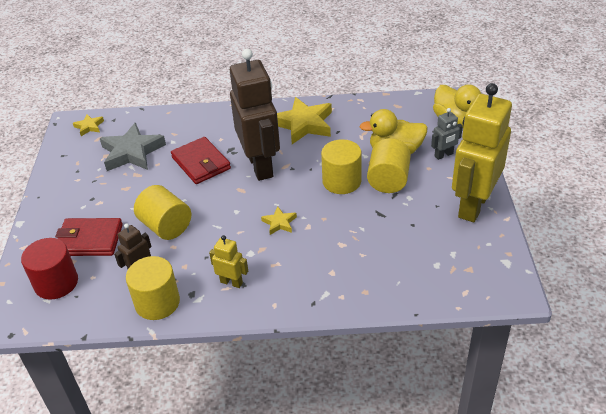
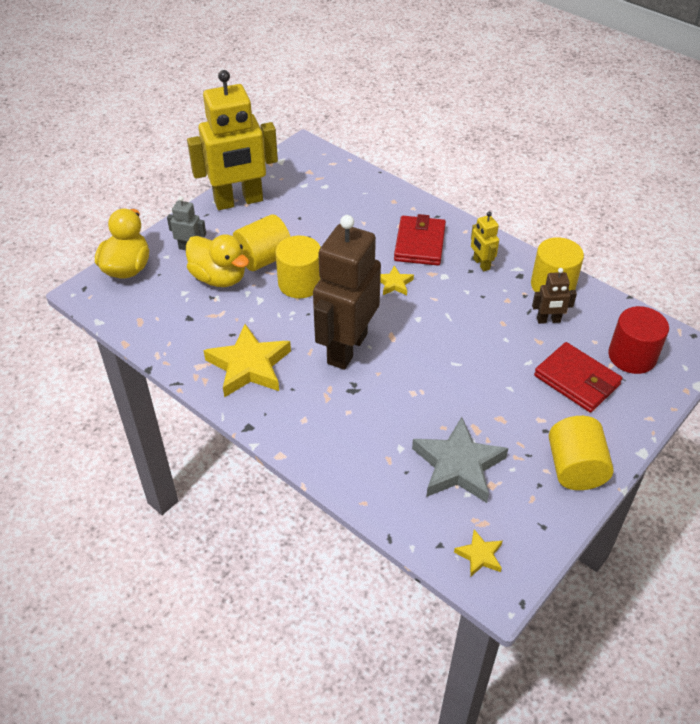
camera: 140 degrees left, 5 degrees up
(166, 226) = (494, 346): yellow cylinder -> yellow cylinder (575, 468)
(201, 163) = (399, 394): red wallet -> red wallet (419, 244)

